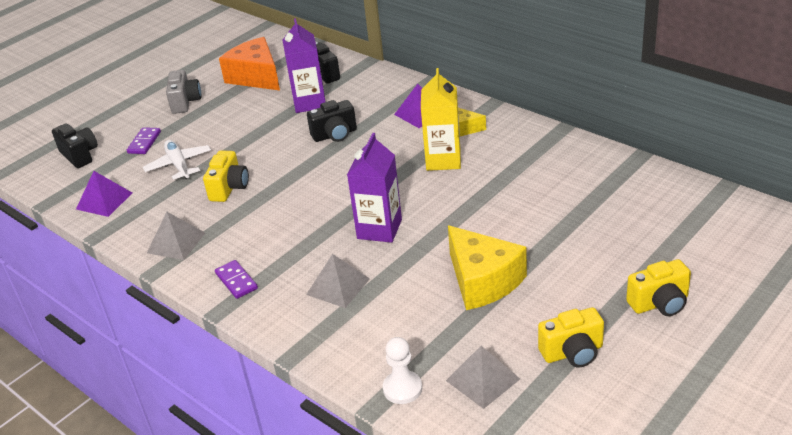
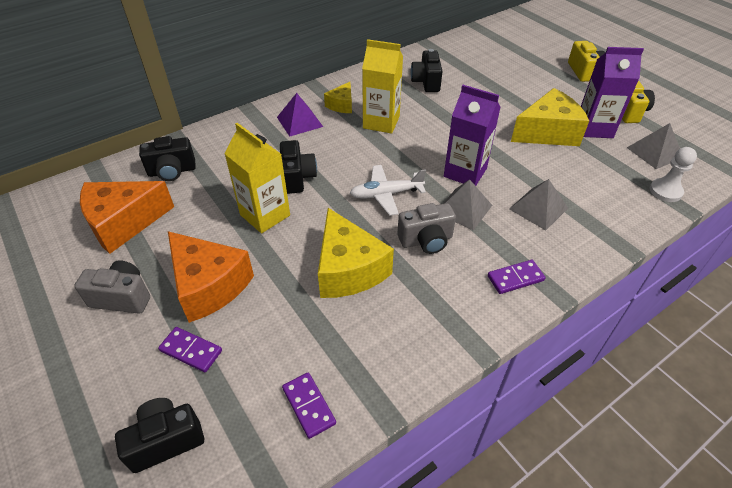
camera: 80 degrees left, 10 degrees up
(104, 201) = (308, 406): purple pyramid -> purple domino
(176, 242) = (433, 326): grey pyramid -> grey pyramid (464, 209)
(179, 165) = (271, 314): white plane -> white plane (386, 194)
(201, 131) = (209, 286): none -> orange cheese
(229, 188) = (348, 269): yellow camera -> yellow cheese
(272, 222) = (426, 240): none -> grey camera
(282, 132) = (265, 215): none -> yellow carton
(309, 103) = (221, 187): purple carton -> purple carton (594, 128)
(542, 173) = (426, 82): none -> black camera

